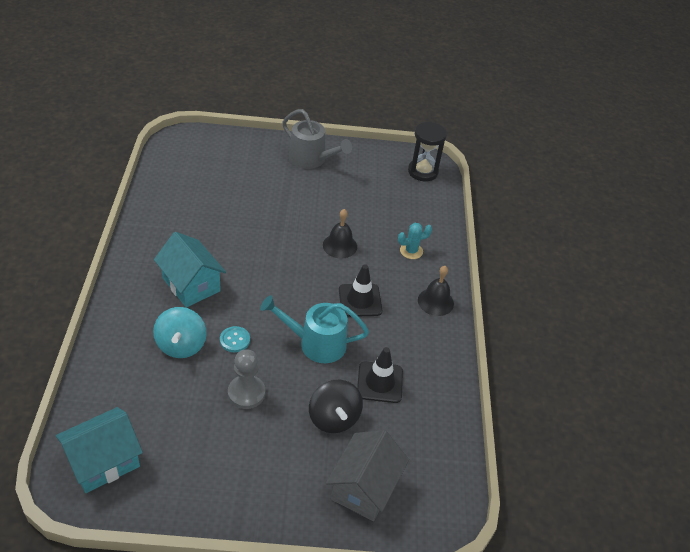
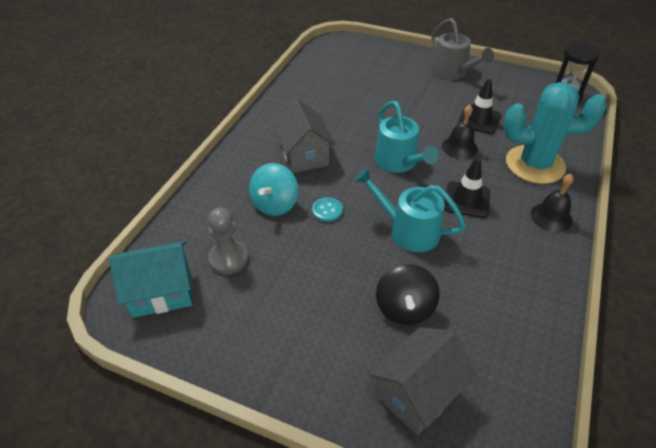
camera: 25 degrees right, 0 degrees up
(191, 284) = (304, 155): turquoise house -> grey house
(246, 393) = (321, 261): grey pawn -> grey pawn (228, 258)
(287, 274) = (399, 162): none -> turquoise watering can
(380, 382) = (466, 284): black traffic cone -> black traffic cone (479, 120)
(411, 251) = (535, 165): turquoise cactus -> turquoise cactus, size x2.35

